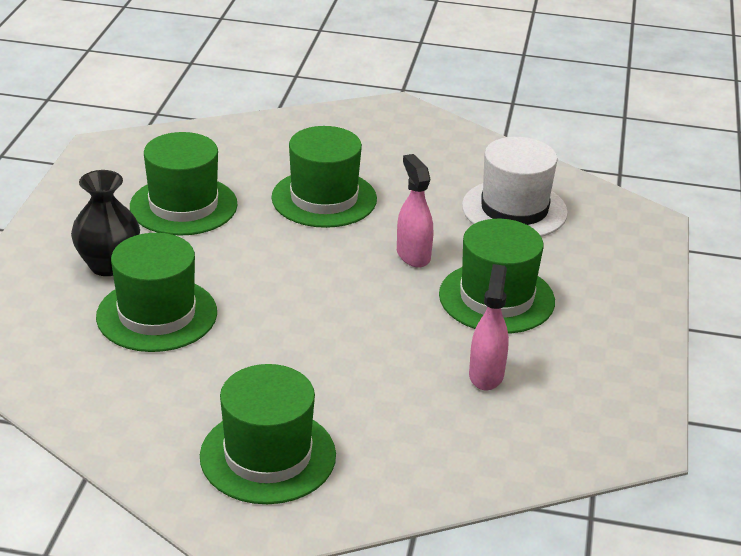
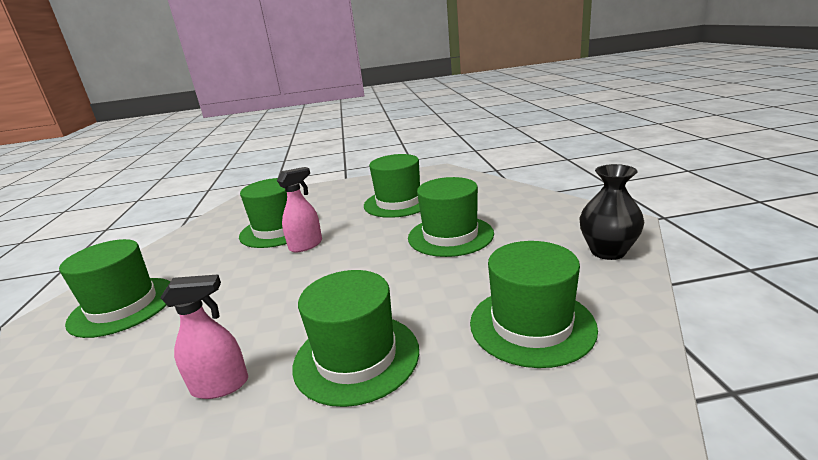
camera: 75 degrees right, 10 degrees down
(108, 265) = (323, 205): black vase -> black vase (607, 251)
(413, 255) = (400, 291): pink spray bottle -> pink spray bottle (306, 245)
(514, 209) = (531, 325): white hat -> green hat

